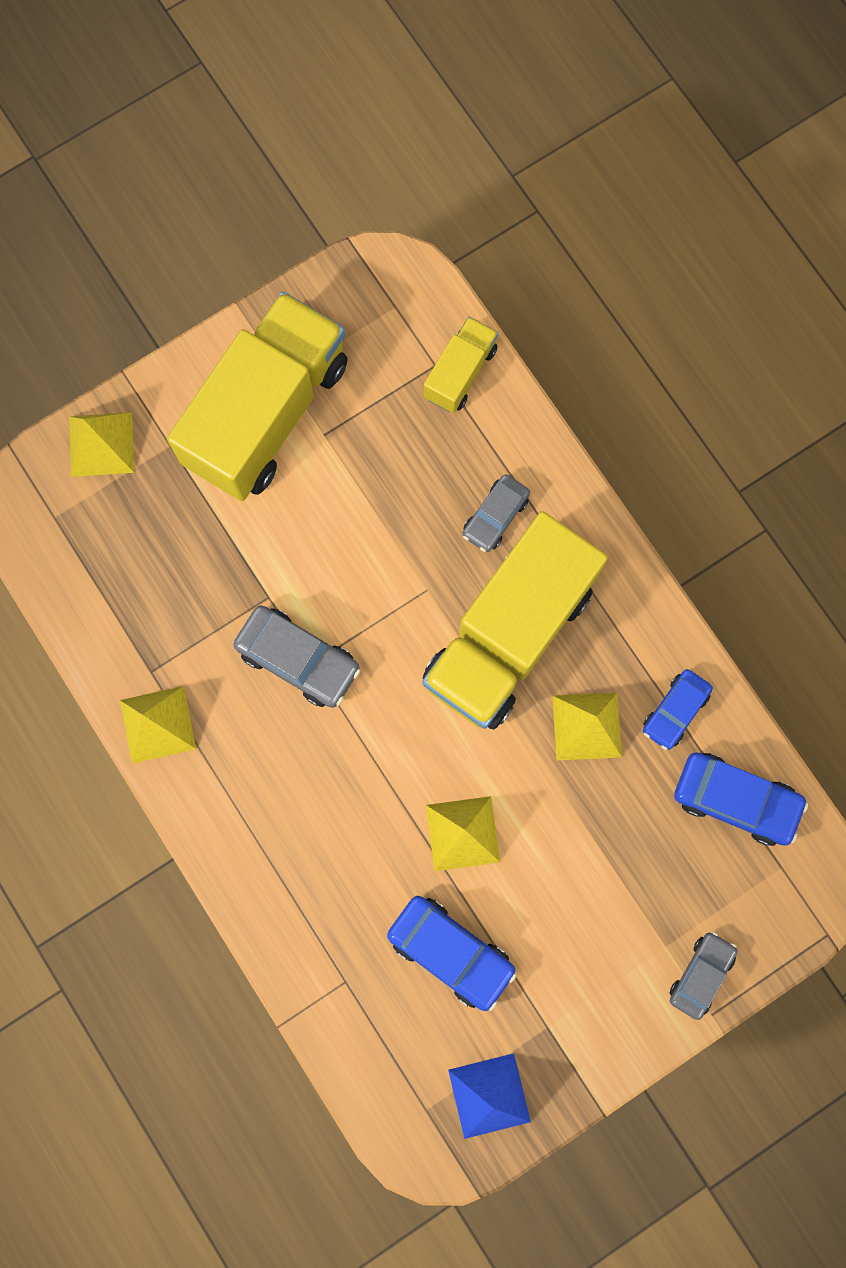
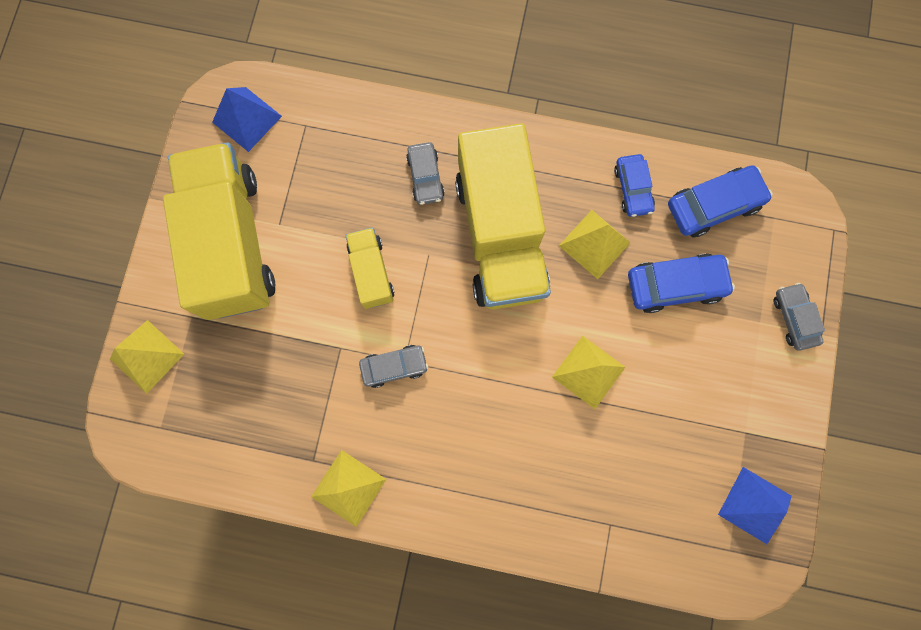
camera: 45 degrees left, 0 degrees up
(298, 659) = (394, 366): grey car -> grey car, size x0.65
(389, 310) = (247, 119): none -> blue pyramid
(451, 952) = (650, 445): blue car -> blue car (675, 285)
(460, 373) = (324, 116): yellow truck -> yellow truck (371, 272)

